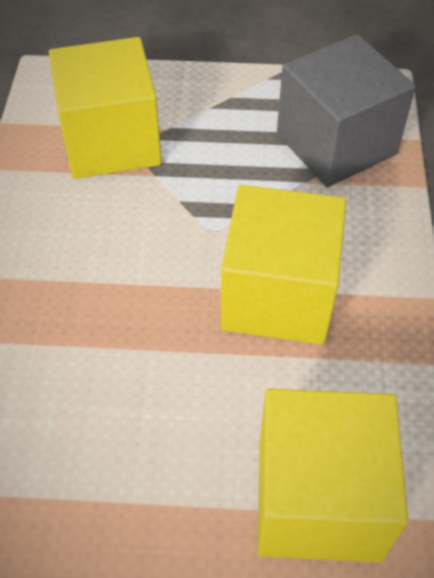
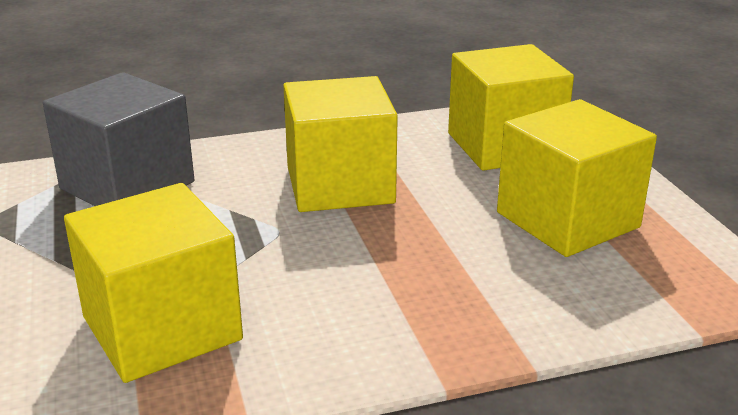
camera: 110 degrees left, 25 degrees down
(118, 478) = (567, 220): none -> yellow cube

